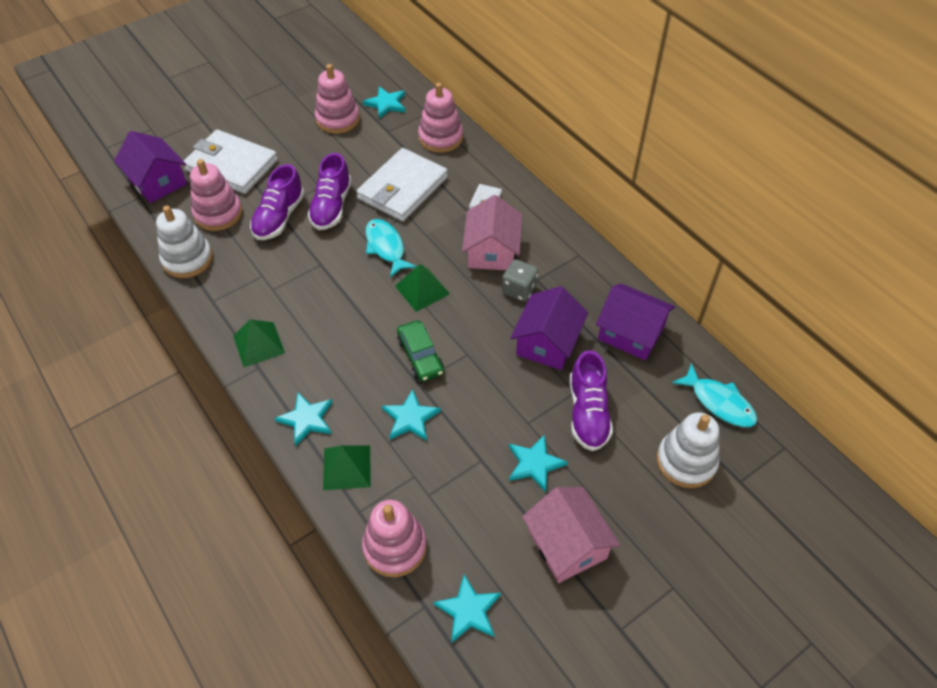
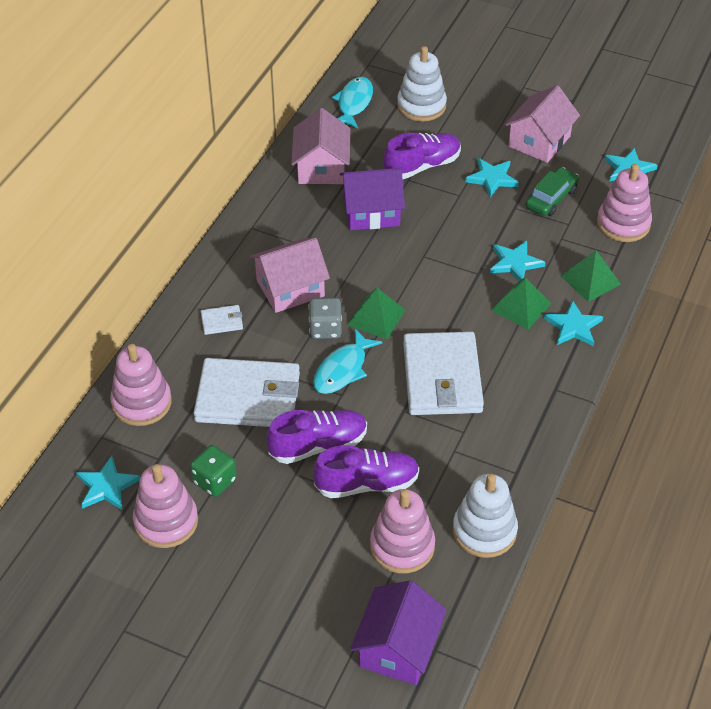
camera: 120 degrees left, 5 degrees down
(231, 165) = (318, 585): white wallet -> white wallet (442, 378)
(258, 344) = (532, 403): green pyramid -> green pyramid (521, 306)
(348, 149) = (214, 481): none -> green dice
(420, 356) = (450, 284): green car -> green car (551, 198)
(519, 290) = (325, 251): grey dice -> grey dice (325, 329)
(631, 333) = (321, 167): purple house -> pink house

